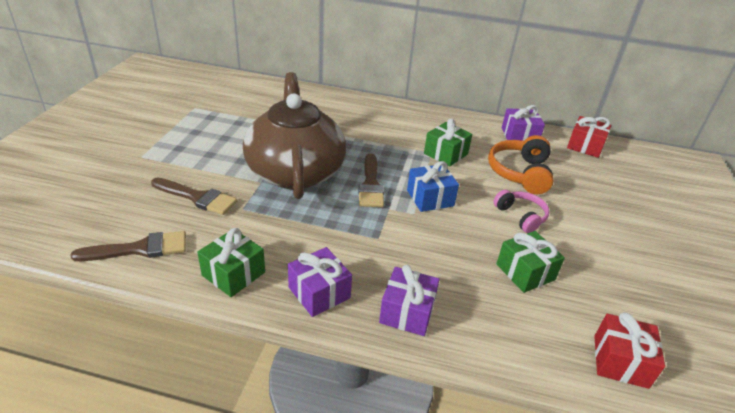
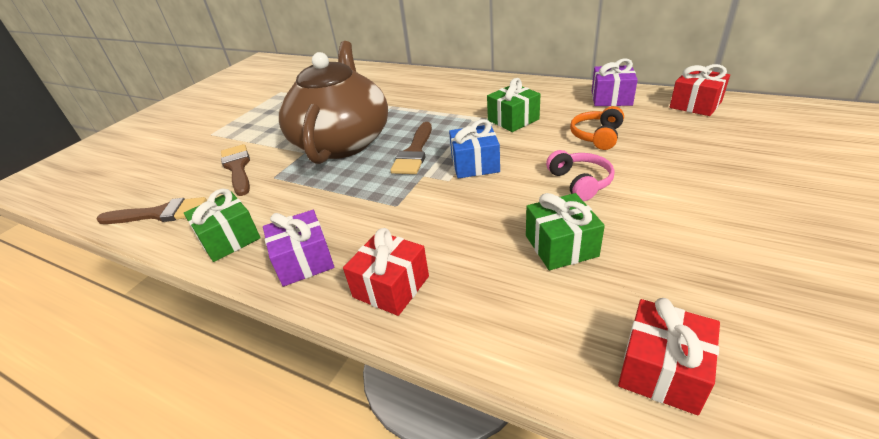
camera: 20 degrees right, 0 degrees up
(197, 197) = (237, 168): brown brush -> brown brush turned 150 degrees counterclockwise
(407, 312) = (391, 286): purple gift -> red gift
(520, 173) = (597, 136): orange headphones -> orange headphones, size x0.65

